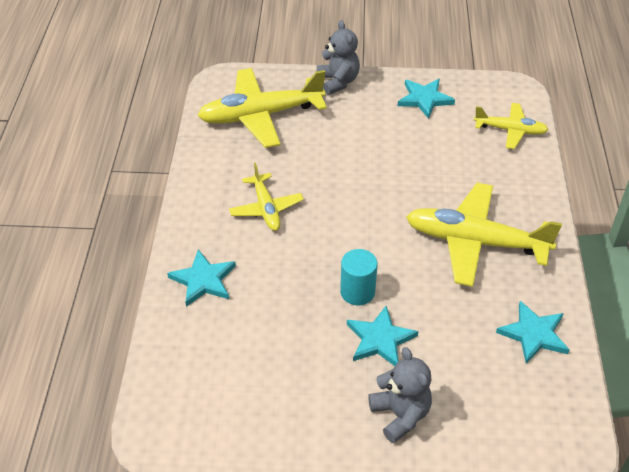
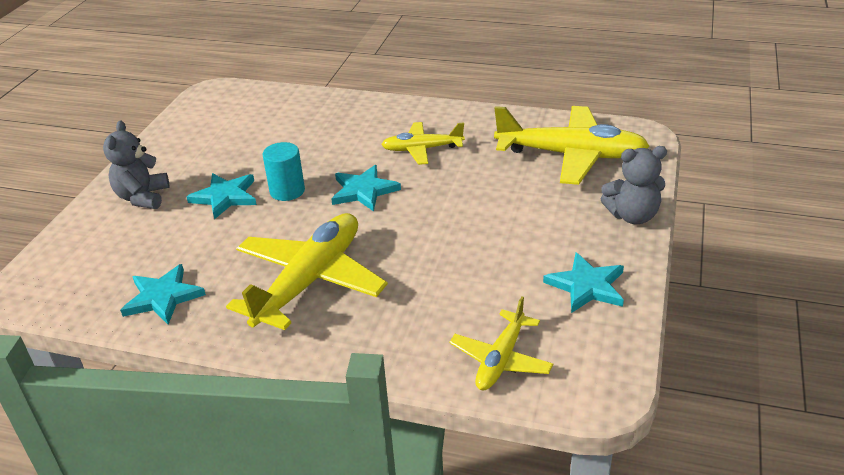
camera: 105 degrees right, 10 degrees down
(203, 280) = (347, 113): turquoise star -> turquoise star (364, 191)
(260, 115) = (571, 155): yellow plane -> yellow plane turned 105 degrees clockwise
(400, 415) = (142, 197): grey teddy bear -> grey teddy bear turned 105 degrees clockwise

